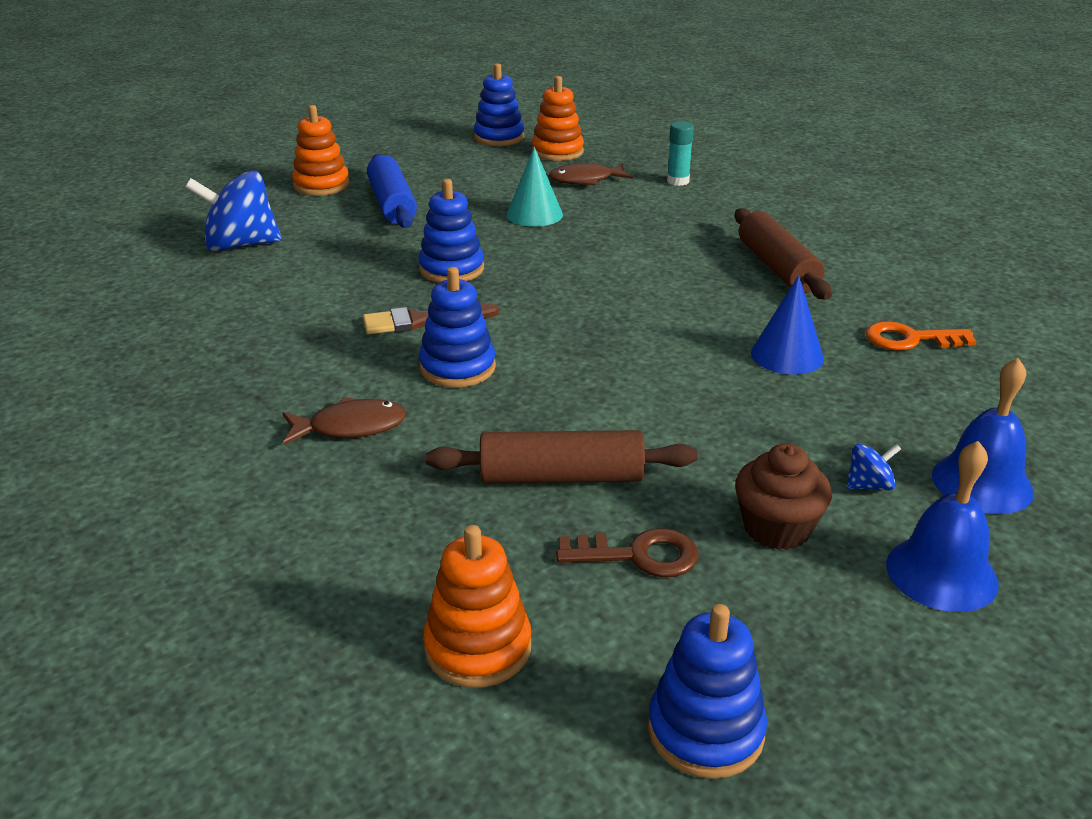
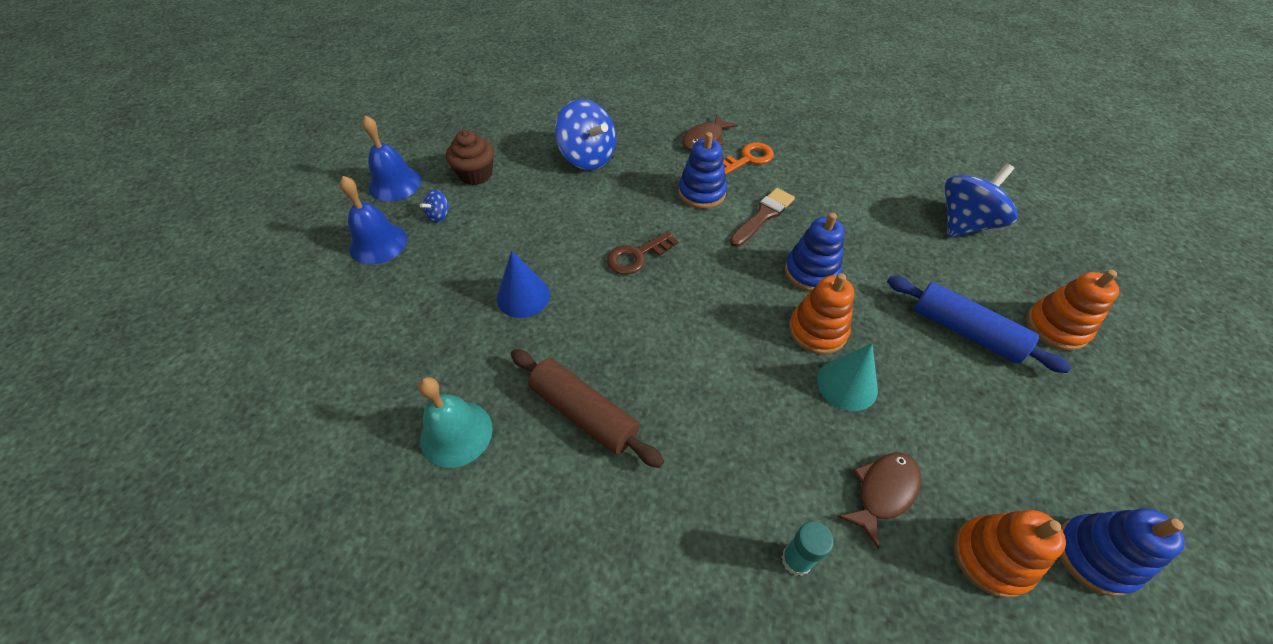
camera: 145 degrees right, 20 degrees up
(478, 648) = (559, 90): orange stacking toy -> orange stacking toy (817, 330)
(561, 477) = (587, 157): brown rolling pin -> blue spinning top
(638, 555) = (528, 139): brown key -> brown key (637, 256)
(705, 731) = (468, 99): blue stacking toy -> none
(908, 293) = (456, 433): none -> turquoise bell
(910, 339) = (441, 360): orange key -> orange key (748, 159)

